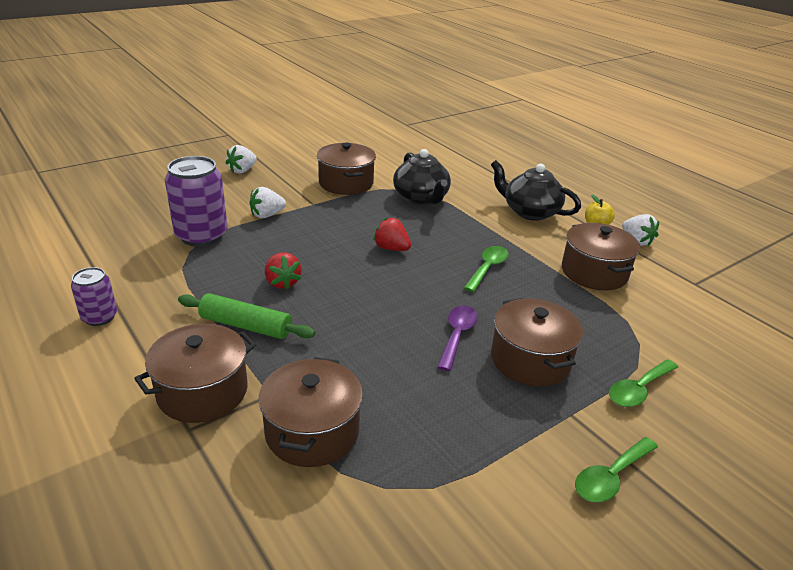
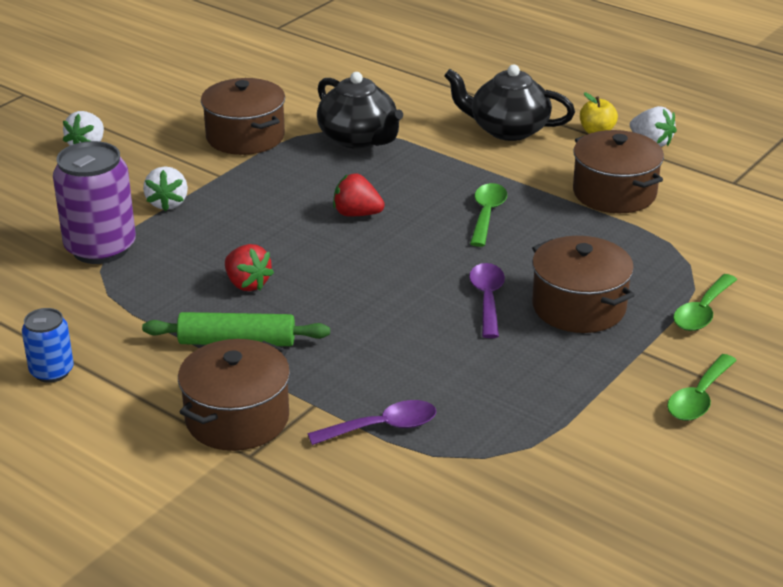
camera: 15 degrees left, 0 degrees up
(99, 317) = (52, 371): purple can -> blue can
(267, 215) = (167, 203): white strawberry -> white strawberry turned 45 degrees counterclockwise
(312, 431) = (382, 427): brown pot -> purple spoon

